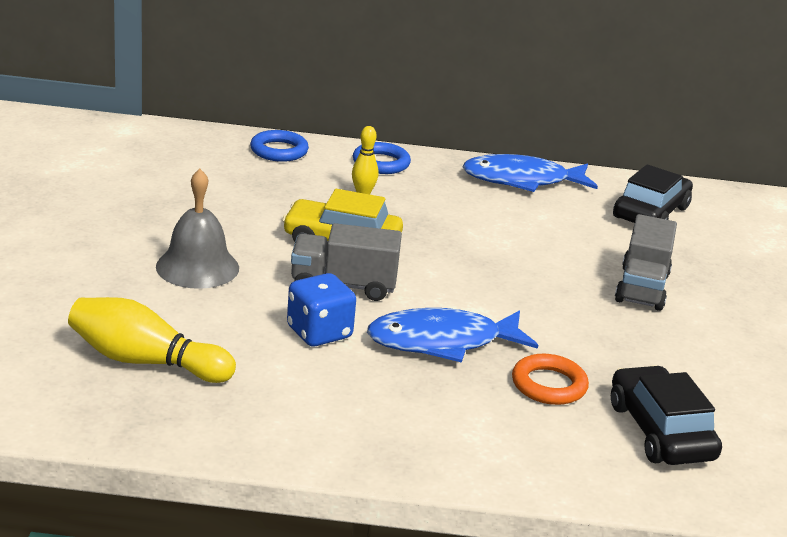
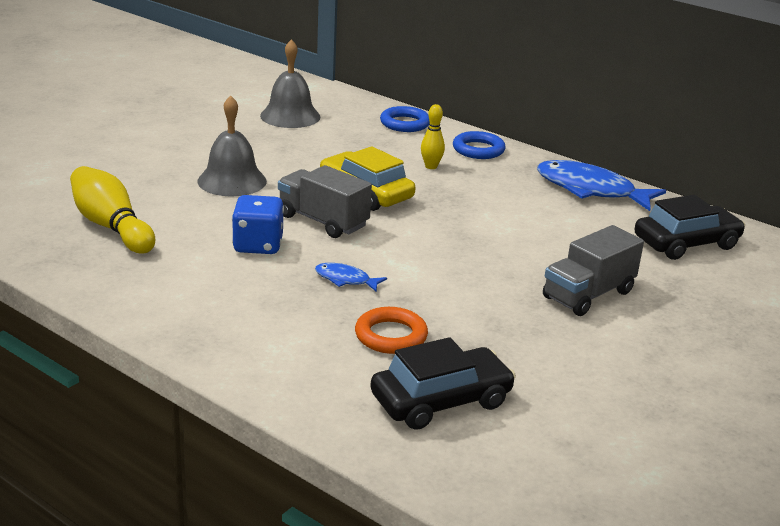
camera: 35 degrees right, 0 degrees up
(155, 171) = (290, 116): none -> grey bell
(442, 342) = (345, 279): blue fish -> blue fish, size x0.47
(660, 431) = (441, 401): black car -> black car turned 45 degrees clockwise

